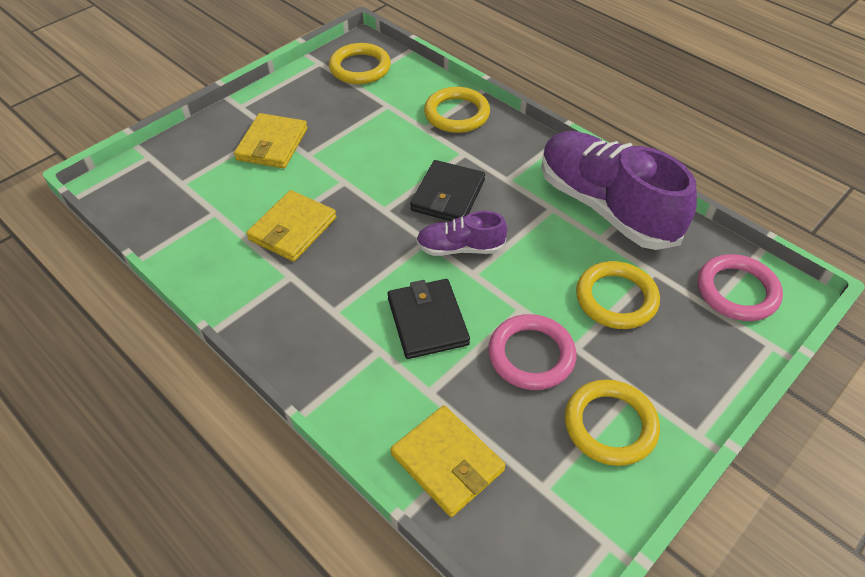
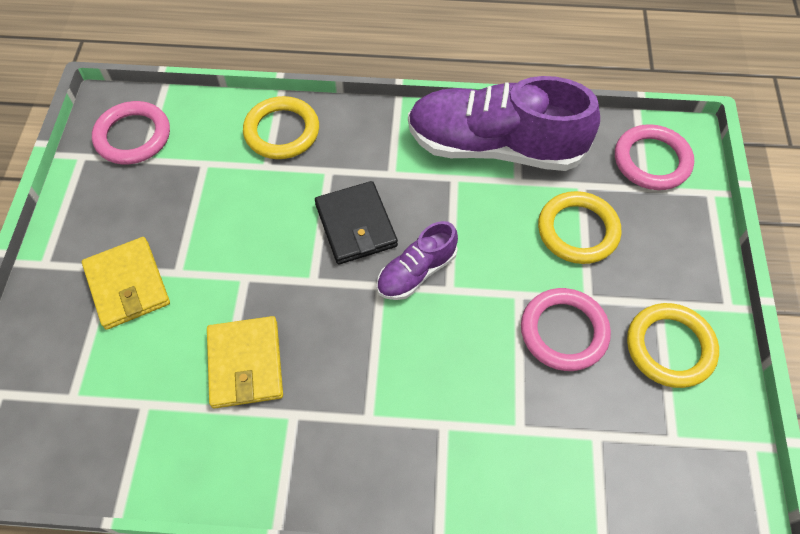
camera: 40 degrees left, 10 degrees up
(360, 68) = (133, 136): yellow ring -> pink ring
(427, 321) = (457, 364): black wallet -> none
(447, 462) = (591, 479): yellow wallet -> none

